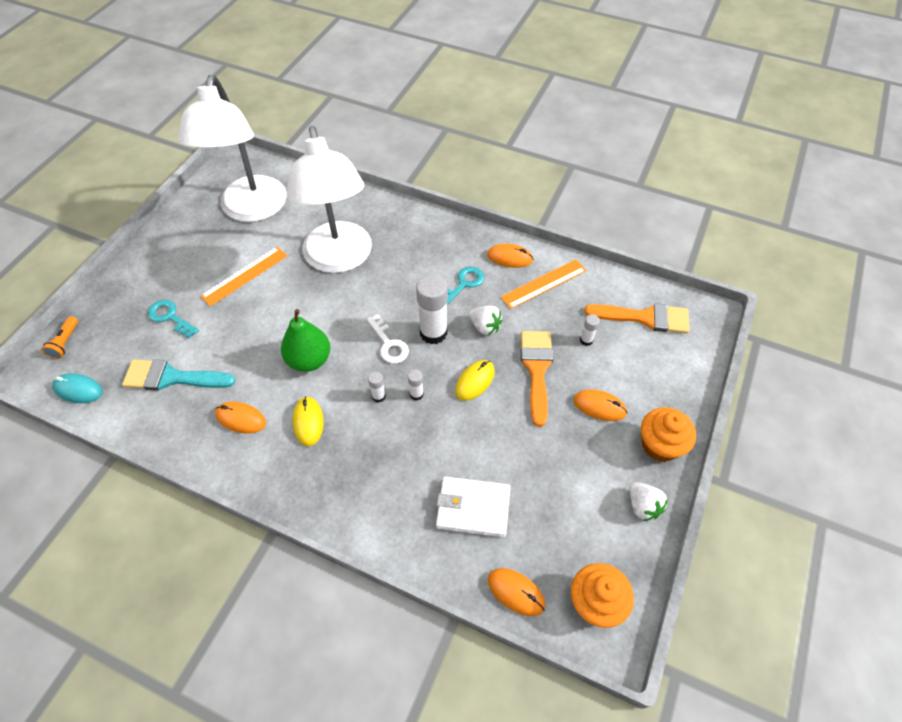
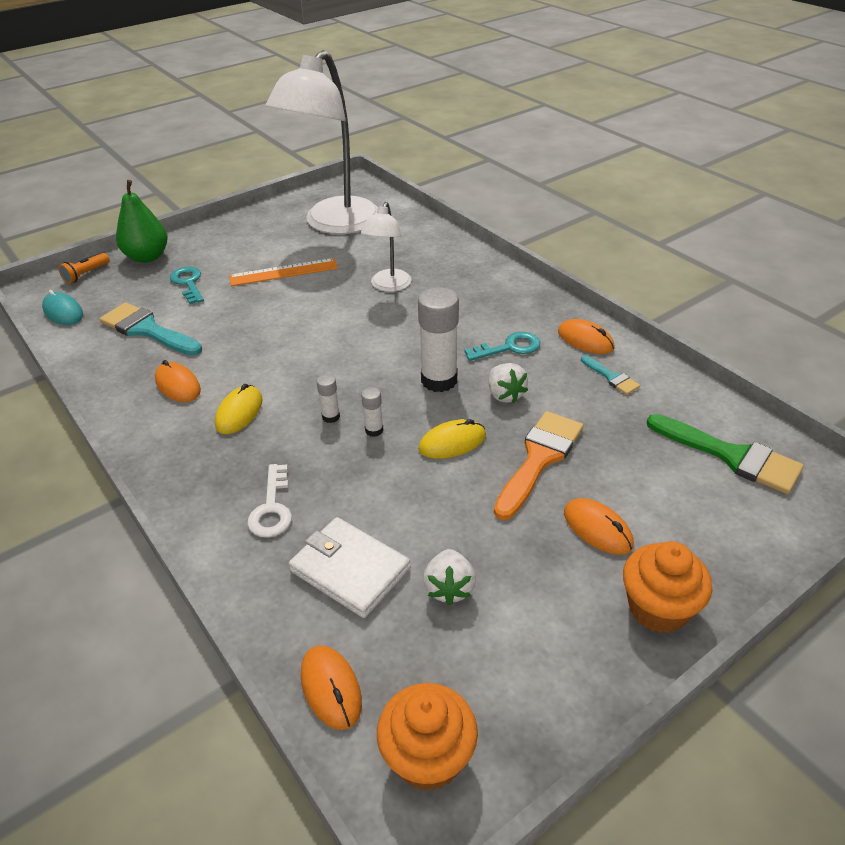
camera: 30 degrees right, 15 degrees down
(309, 360) = (286, 360): green pear -> green pear (147, 257)
(340, 259) = (388, 286): white lamp -> white lamp, size x0.48
(389, 344) = (381, 374): white key -> white key (272, 508)
(544, 284) = (611, 377): orange ruler -> turquoise brush
(586, 340) = (628, 452): white glue stick -> none
(643, 506) = (581, 671): white strawberry -> white strawberry (449, 588)
(645, 317) = (731, 456): orange brush -> green brush

